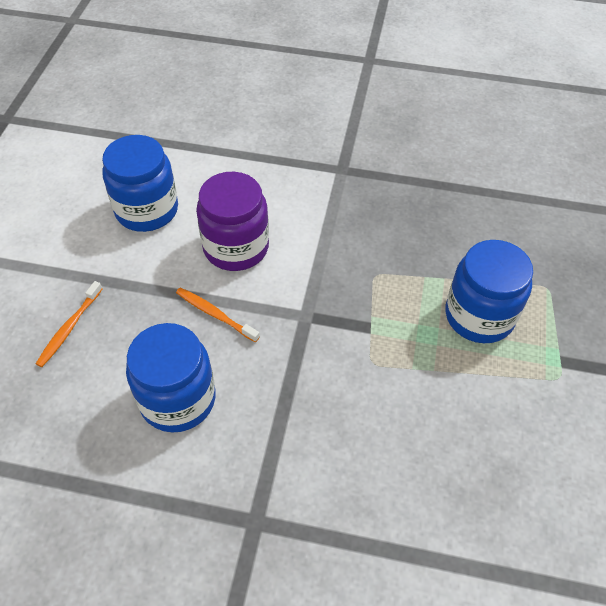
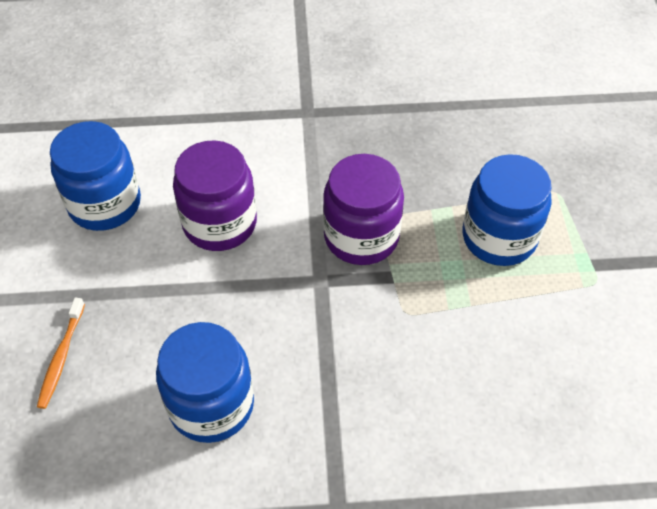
camera: 15 degrees left, 0 degrees up
(215, 314) = (221, 302): orange toothbrush -> none
(354, 286) = (361, 237): none -> purple jar

